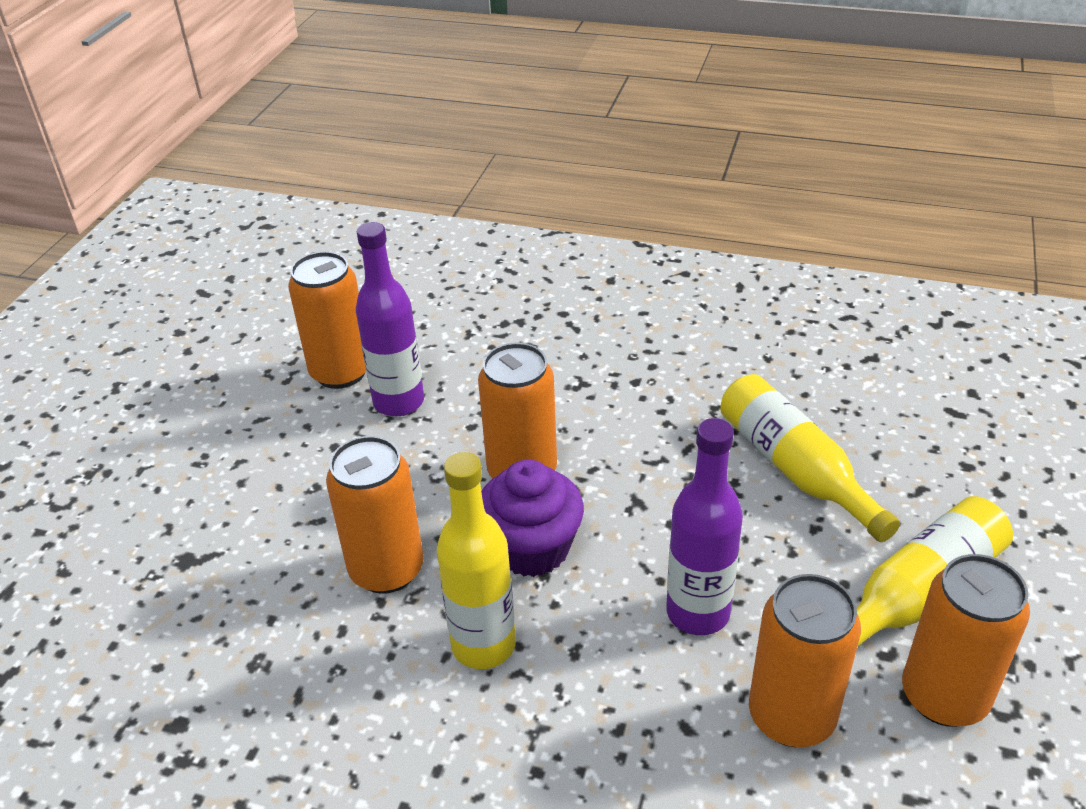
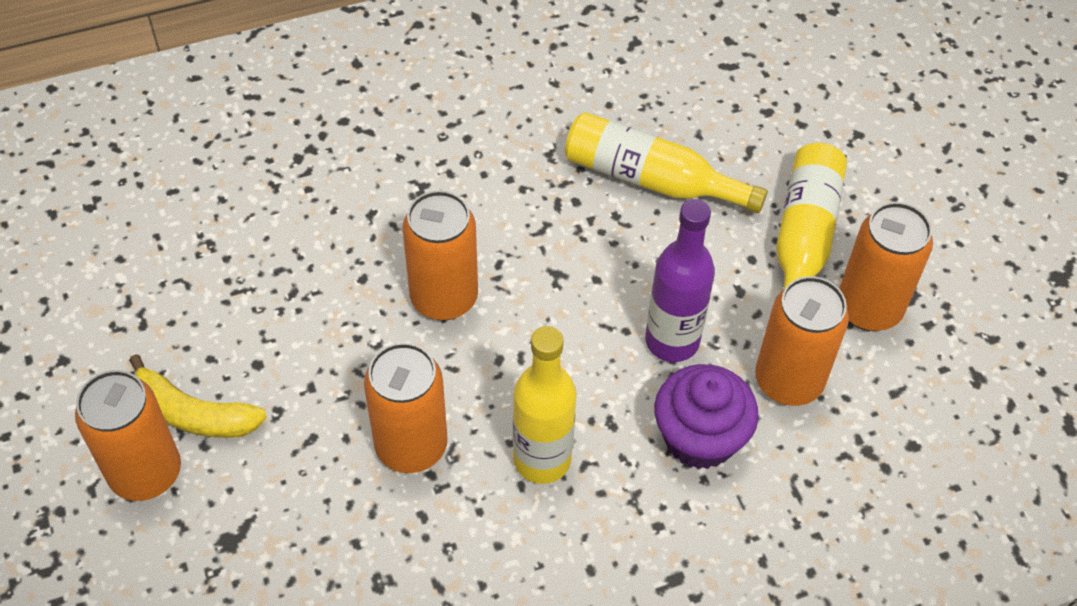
camera: 40 degrees left, 15 degrees up
(257, 456) = (194, 413): none -> yellow banana
(341, 372) = (189, 288): orange can -> orange can (146, 473)
(399, 402) = (275, 289): purple bottle -> none
(532, 548) = (510, 360): purple cupcake -> purple cupcake (699, 438)

